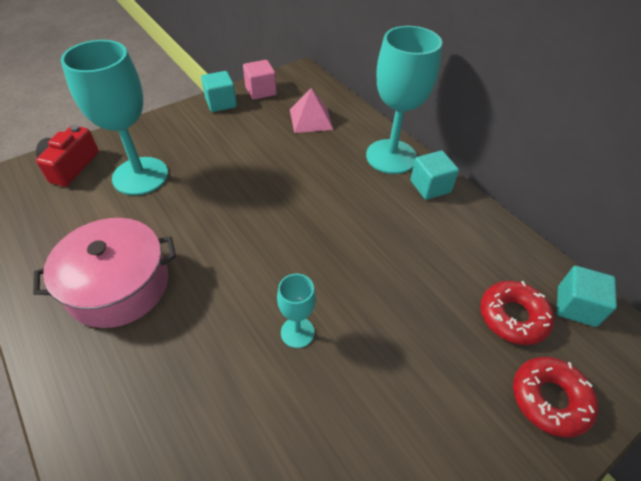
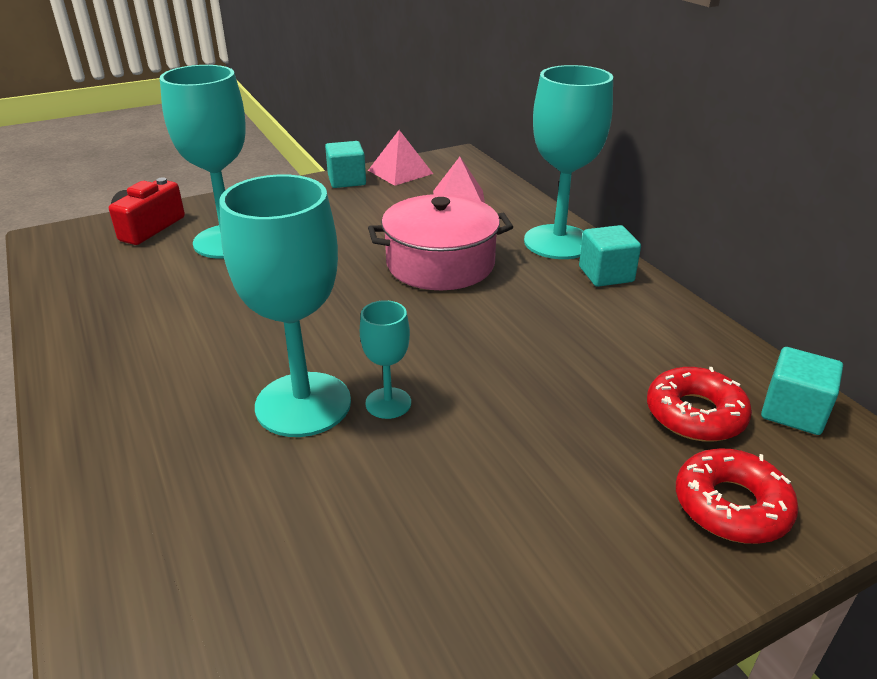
camera: 10 degrees right, 15 degrees down
(118, 285) = (173, 339): pink pot -> pink pot (440, 263)
(234, 341) = (303, 404): none -> turquoise goblet
(260, 91) = (400, 172): pink cube -> pink pyramid

